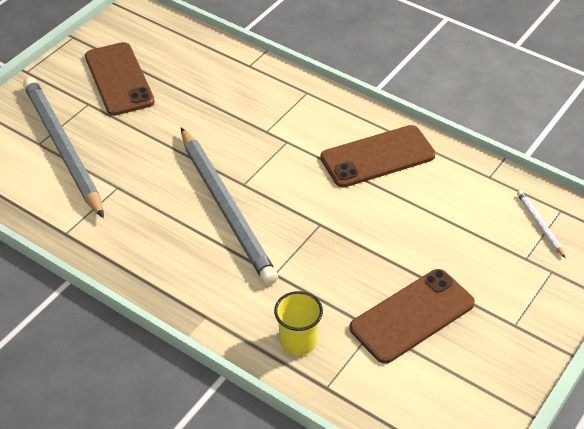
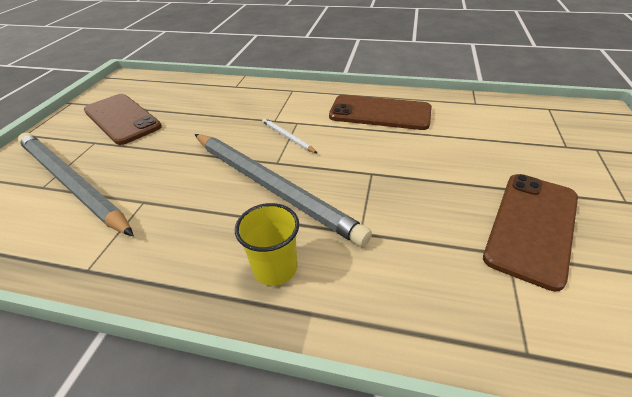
camera: 20 degrees left, 5 degrees down
(298, 341) = (444, 302): yellow cup -> yellow cup (275, 268)
(377, 157) = (380, 113): brown phone -> brown phone turned 60 degrees clockwise
(539, 224) = (547, 121): white pencil -> white pencil (287, 137)

